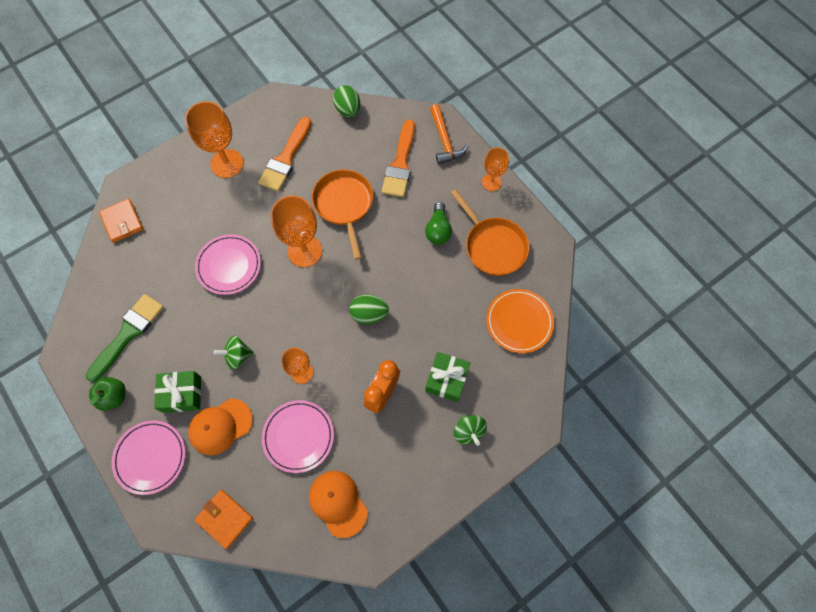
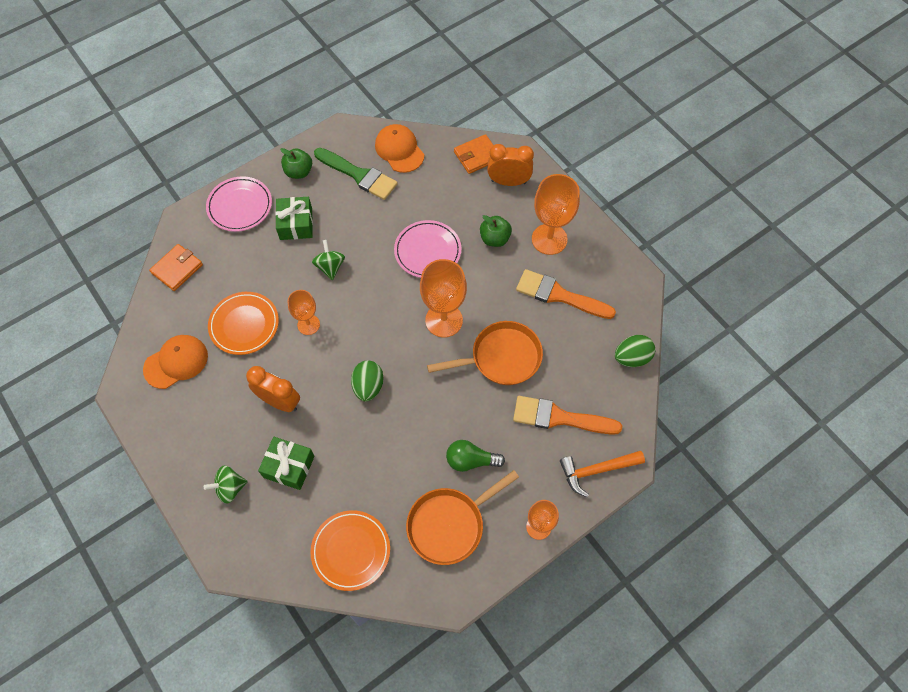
camera: 90 degrees right, 5 degrees down
(158, 195) = (508, 182): none -> orange clock
(220, 426) = (262, 258): orange cap -> orange cap (399, 150)
(221, 208) = (494, 239): none -> green apple
(298, 436) = (244, 325): pink plate -> orange plate

